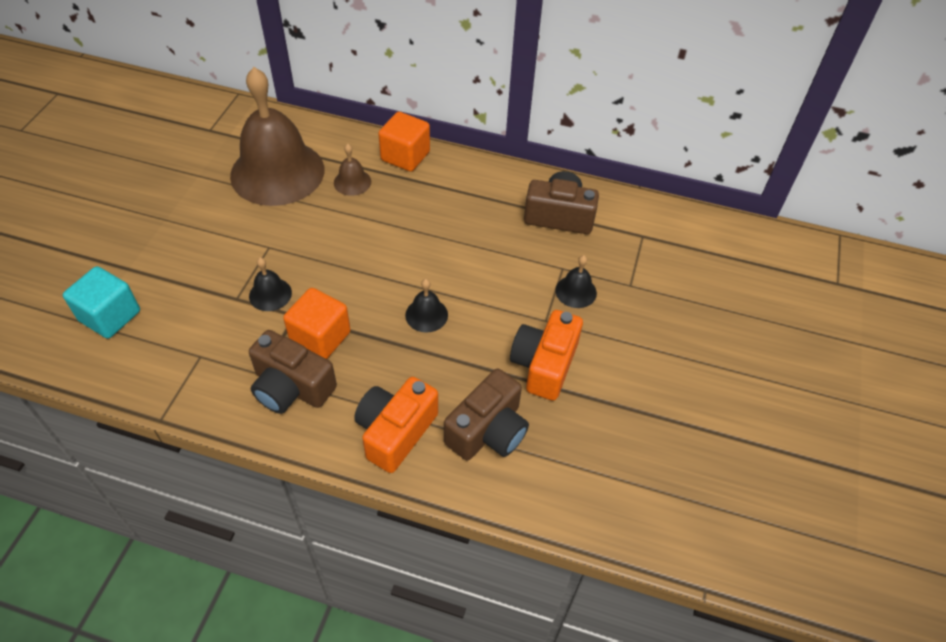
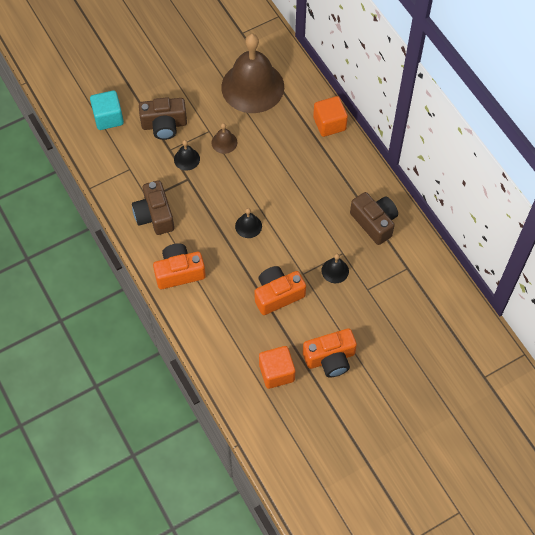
camera: 45 degrees right, 10 degrees up
(320, 337) = (189, 200): orange cube -> orange cube (276, 372)
(352, 182) = (285, 121): brown bell -> brown bell (224, 142)
(488, 431) = (219, 304): brown camera -> brown camera (164, 125)
(681, 388) = (330, 358): none -> orange camera

